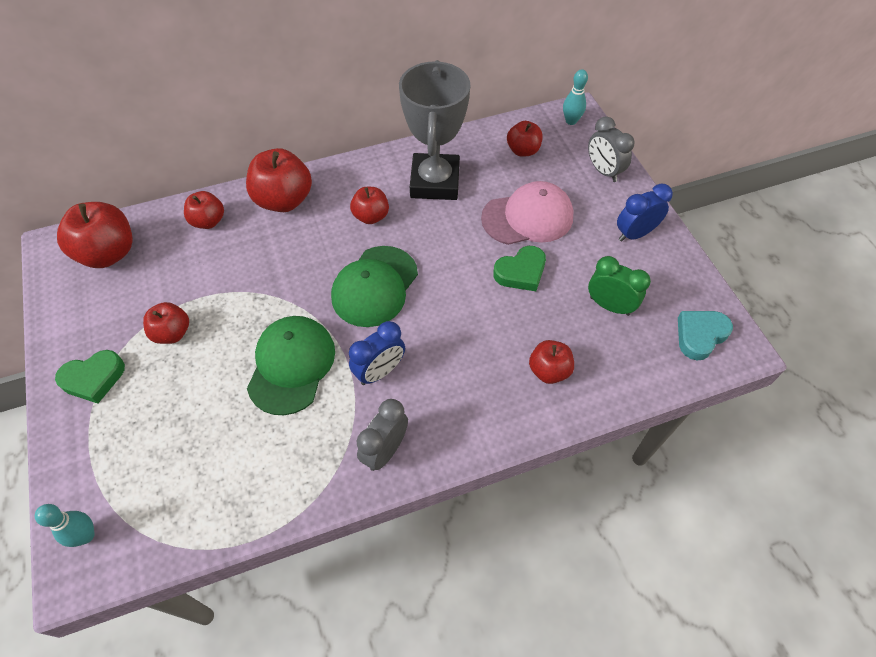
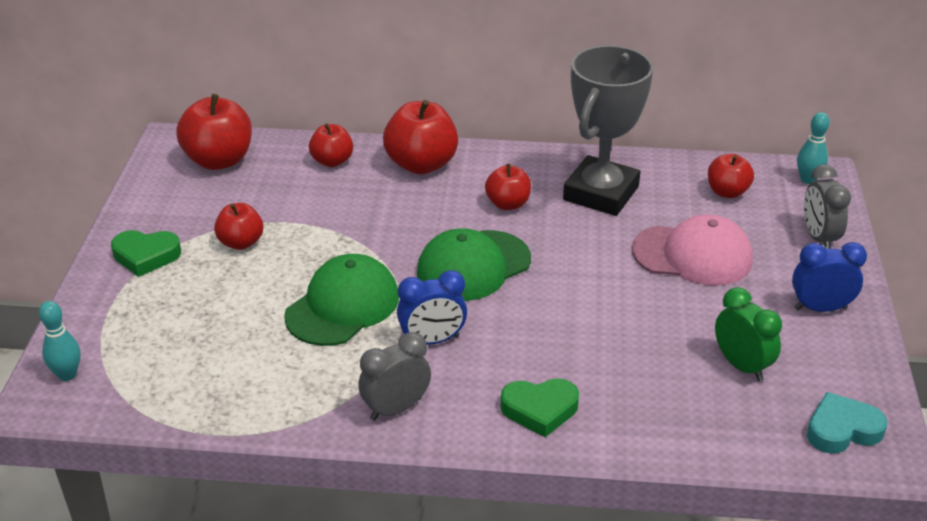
camera: 25 degrees right, 20 degrees down
(521, 272) = (651, 303): green heart -> green heart (540, 409)
(549, 370) = (626, 401): red apple -> none

